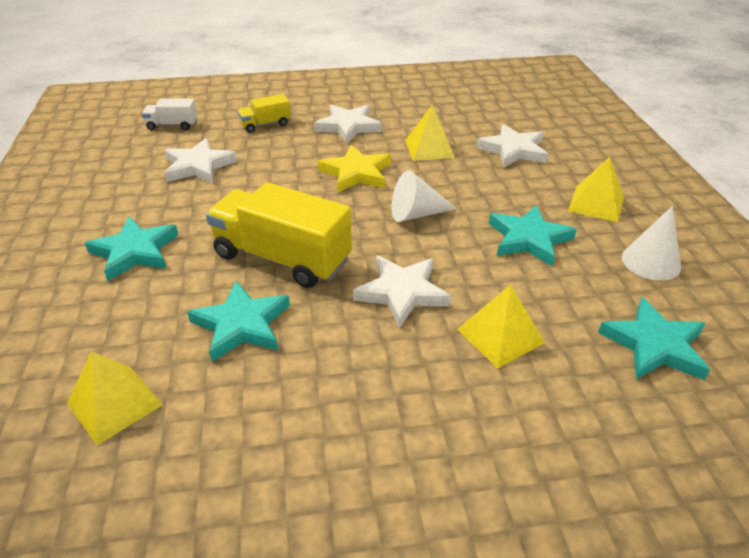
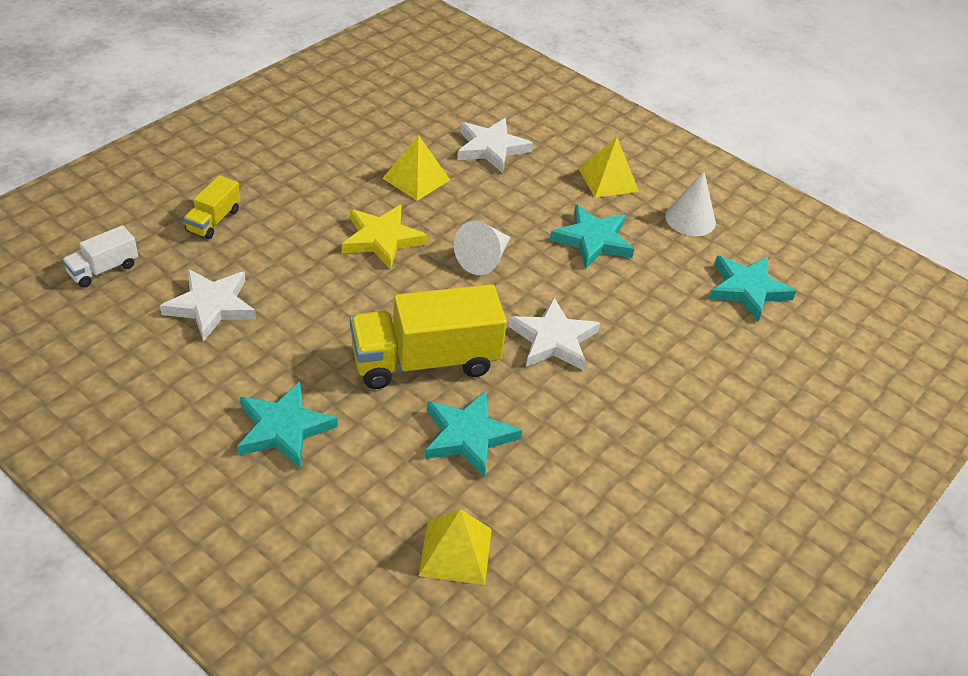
camera: 45 degrees left, 5 degrees up
(348, 126) = (306, 185): white star -> none
(500, 336) = (654, 337): yellow pyramid -> none

